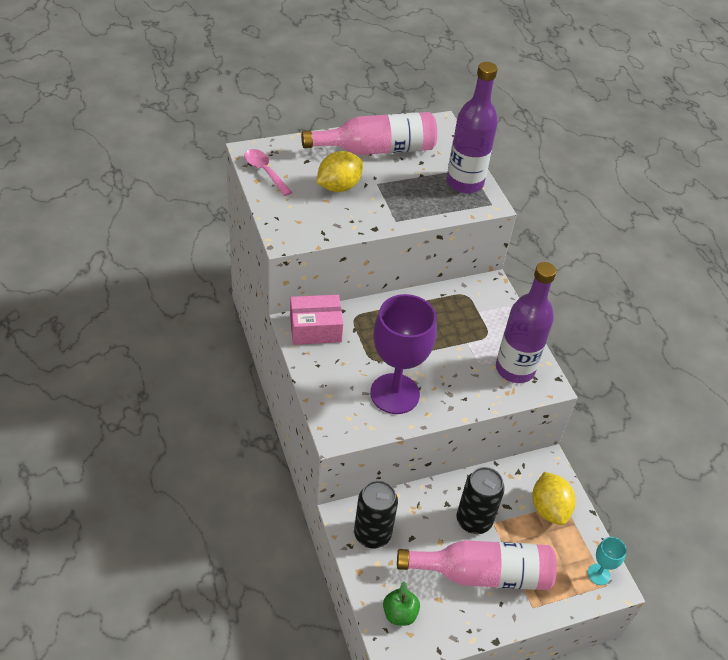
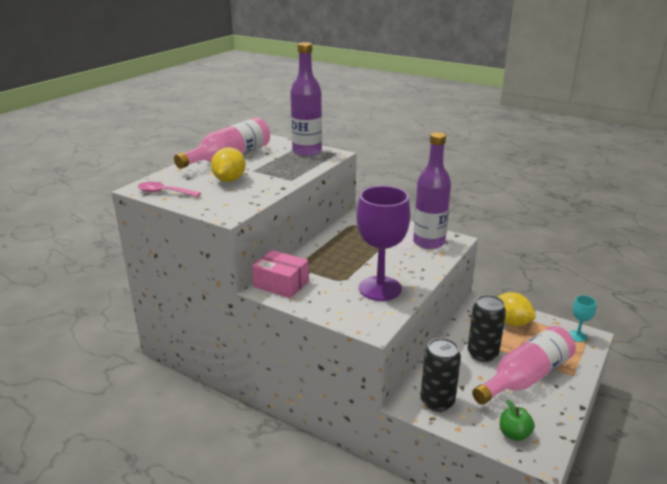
camera: 35 degrees left, 20 degrees down
(315, 328) = (281, 284): pink box -> pink box turned 75 degrees clockwise

